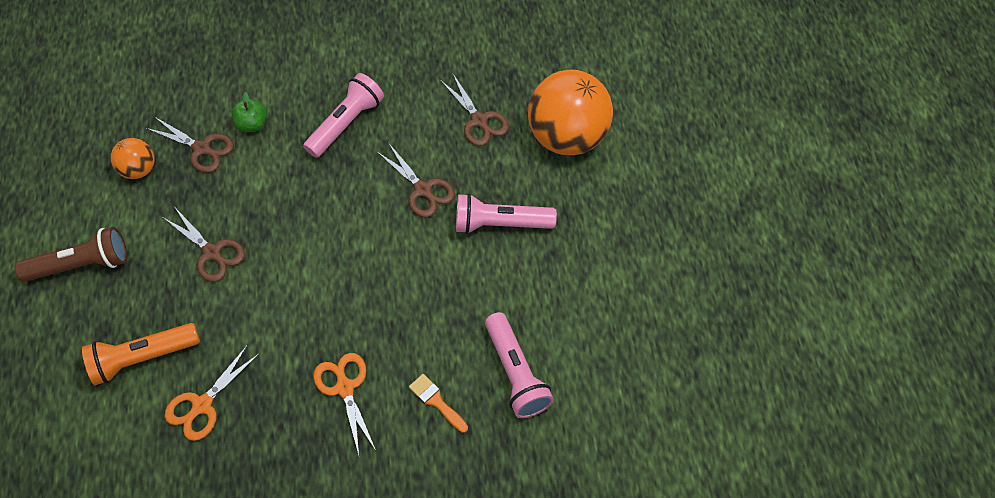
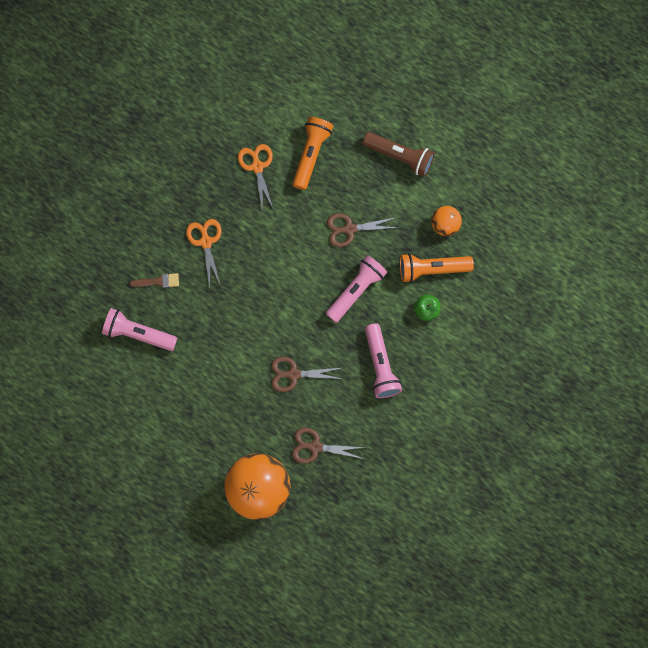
camera: 130 degrees right, 15 degrees up
(82, 265) = (400, 156): brown flashlight -> brown flashlight turned 90 degrees counterclockwise
(201, 148) = (432, 269): brown scissors -> orange flashlight
(345, 388) = (206, 242): orange scissors -> orange scissors turned 120 degrees counterclockwise
(436, 401) = (158, 281): orange brush -> brown brush
(500, 223) = (233, 400): pink flashlight -> pink flashlight (356, 290)

